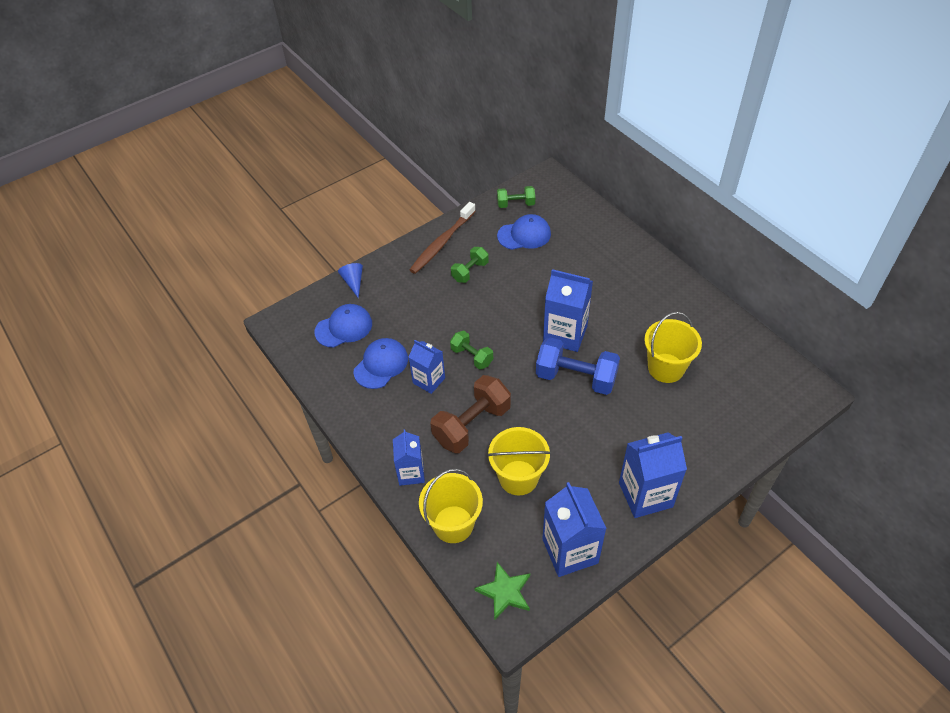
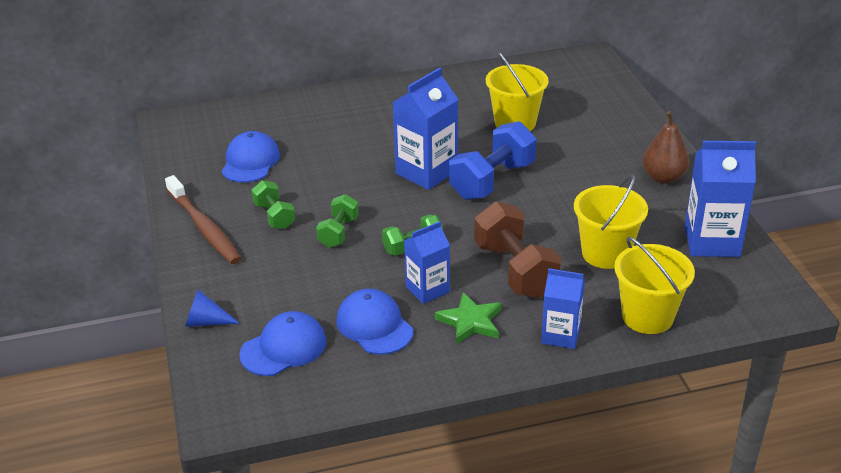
camera: 70 degrees left, 15 degrees down
(344, 327) = (283, 348): blue cap -> blue cap turned 60 degrees clockwise
(505, 592) = (747, 298): green star -> green star (470, 321)
(516, 204) = (193, 155): green dumbbell -> green dumbbell (338, 232)
(645, 495) = (663, 177): blue carton -> brown pear

